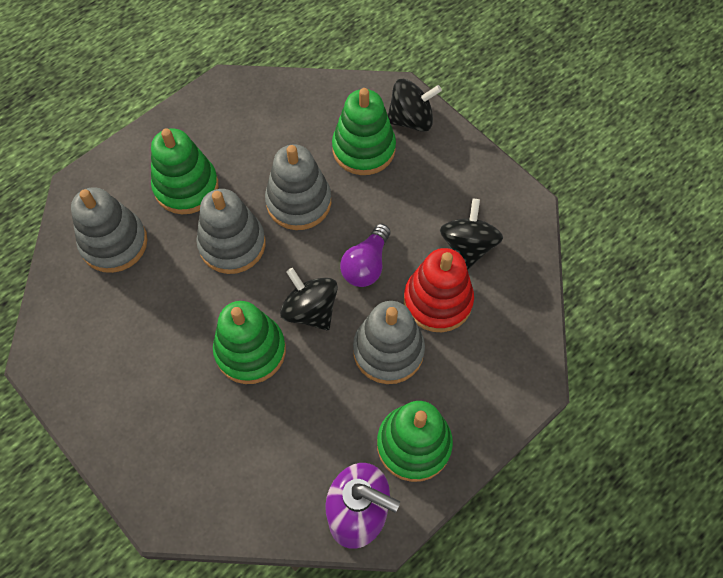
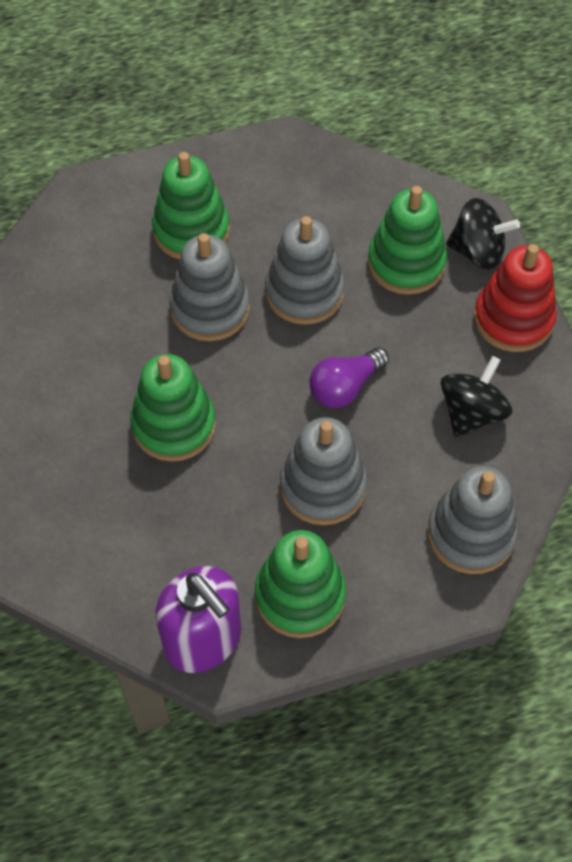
camera: 25 degrees right, 5 degrees down
(114, 243) = (88, 260): grey stacking toy -> grey stacking toy (470, 534)
(310, 310) = (259, 410): black spinning top -> none
(437, 301) = (406, 457): red stacking toy -> red stacking toy (513, 319)

